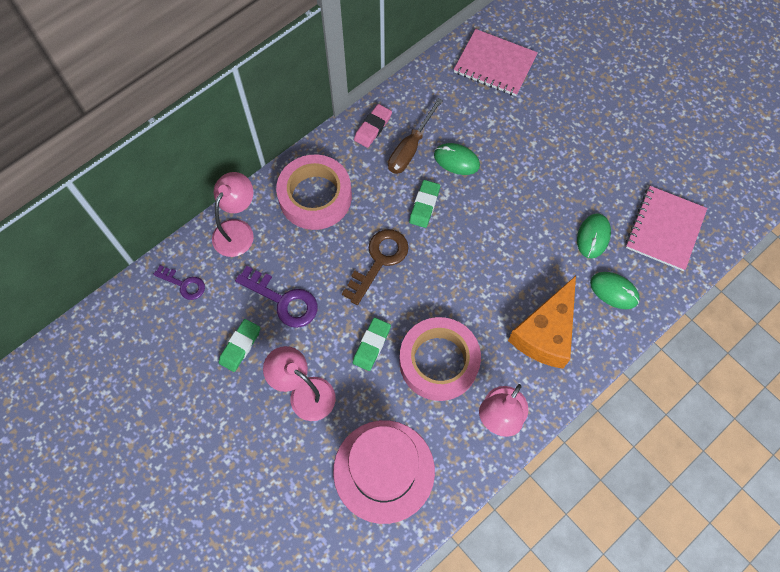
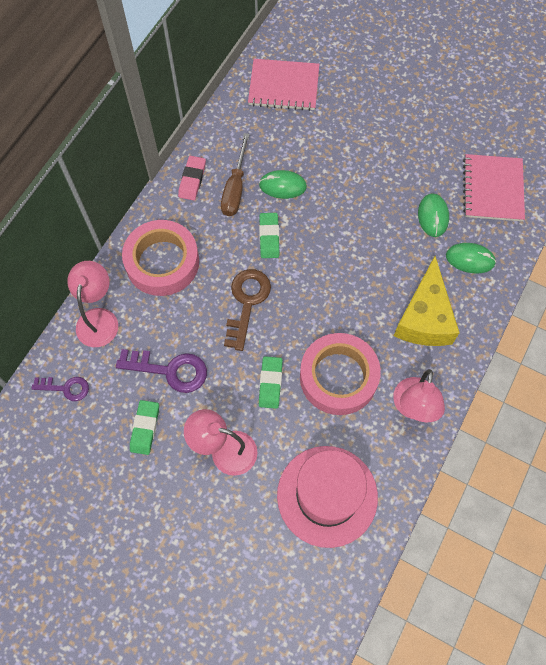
camera: 20 degrees left, 0 degrees up
(546, 333) = (424, 317): orange cheese -> yellow cheese

